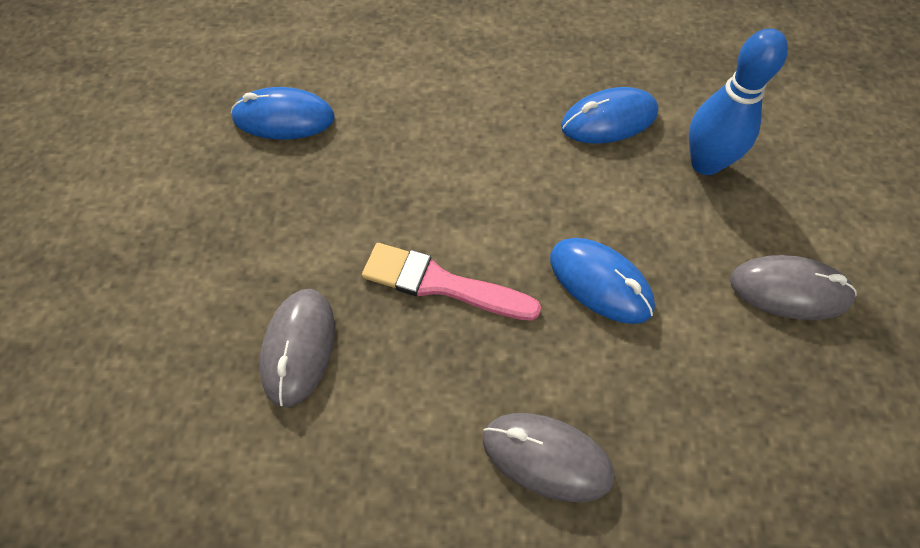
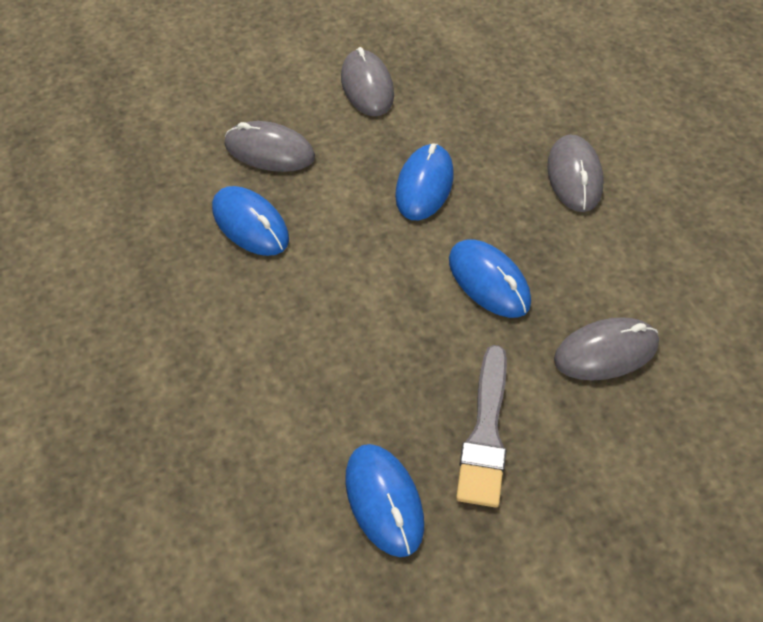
camera: 115 degrees left, 5 degrees down
(289, 206) = (485, 433): none -> grey brush
(441, 284) = (489, 281): pink brush -> blue mouse
(705, 163) = (269, 151): blue bowling pin -> grey mouse

